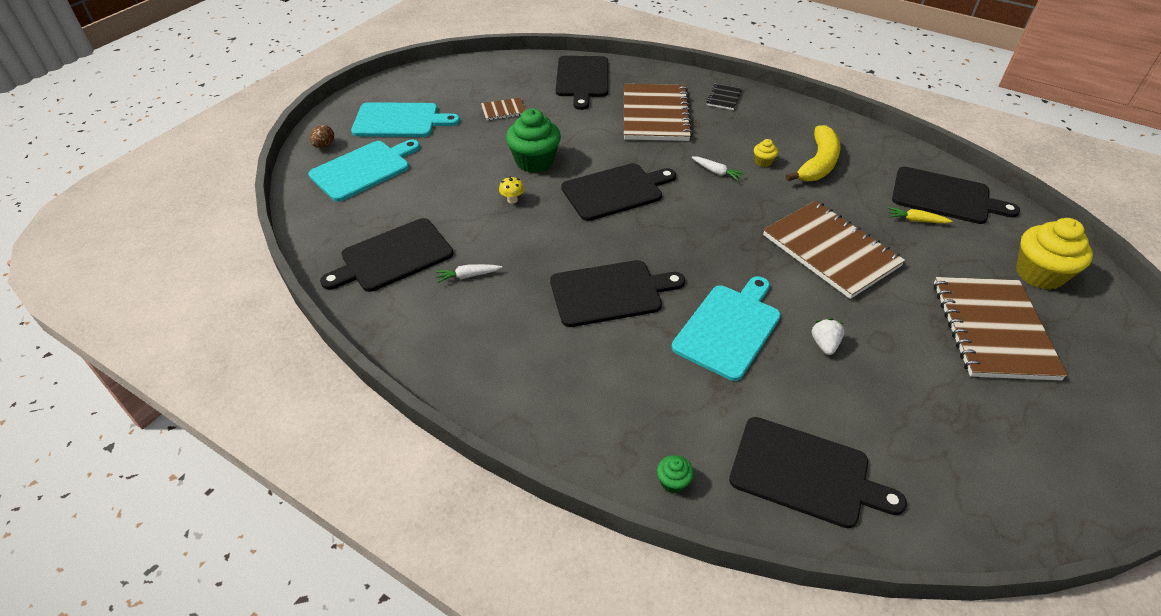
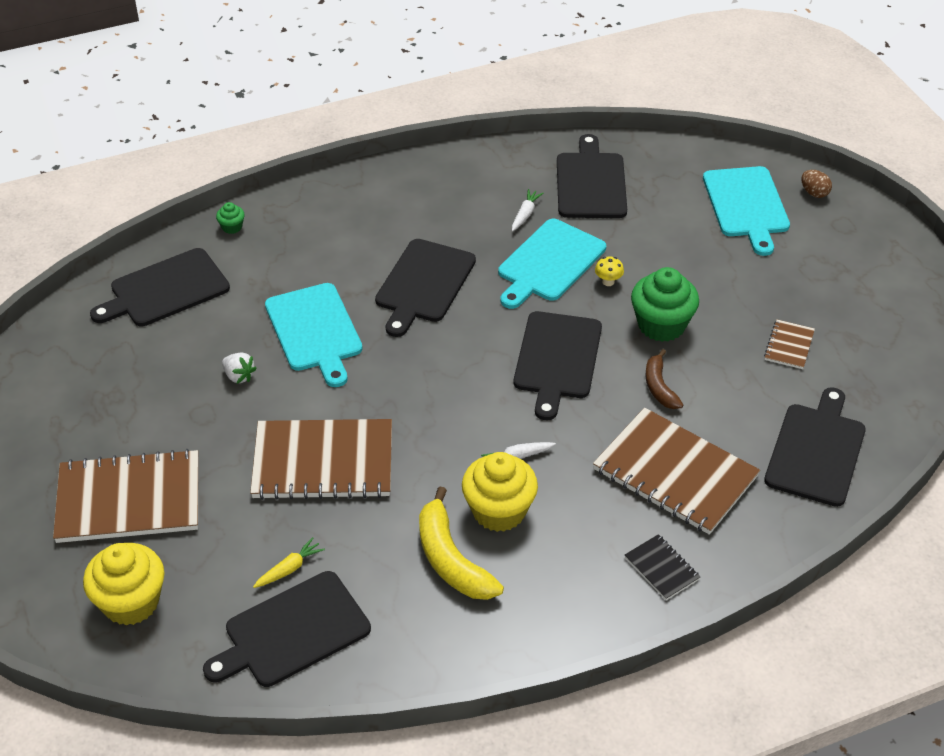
camera: 125 degrees right, 0 degrees up
(400, 120) = (827, 258): turquoise cutting board -> turquoise cutting board (549, 263)
(582, 79) = (816, 451): black cutting board -> black cutting board turned 75 degrees clockwise
(593, 143) = (659, 387): none -> brown banana
(763, 162) = (499, 511): yellow cupcake -> yellow cupcake, size x2.23
(993, 330) = (129, 499): brown notebook -> brown notebook turned 45 degrees counterclockwise

